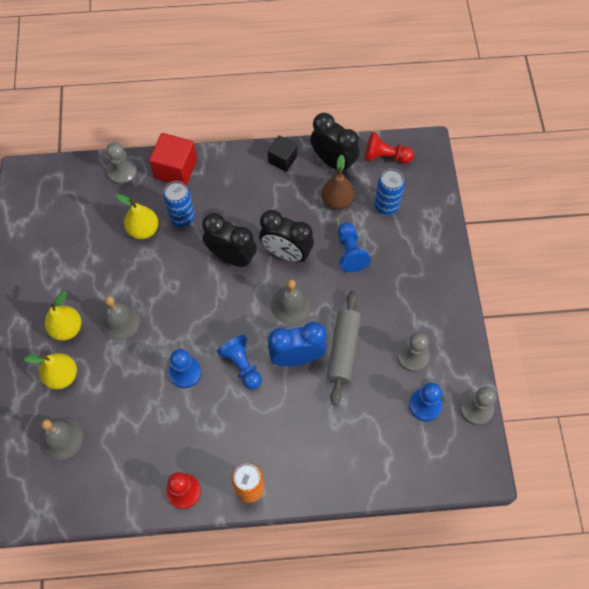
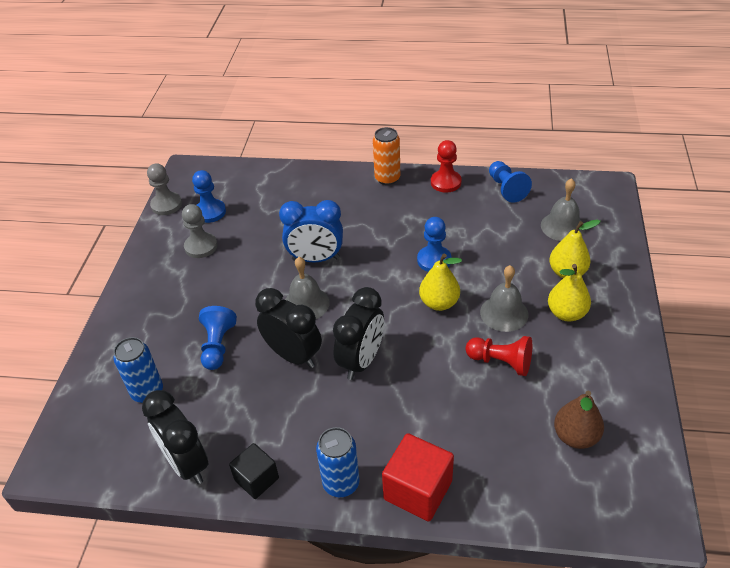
camera: 165 degrees left, 20 degrees down
(122, 172) = (500, 499): grey pawn -> none
(143, 230) = (471, 409): yellow pear -> yellow pear (439, 303)
(182, 218) = (417, 417): blue can -> blue can (341, 483)
(231, 257) = (361, 361): black clock -> black clock turned 105 degrees counterclockwise
(241, 365) = (374, 259): blue pawn -> blue pawn (506, 189)
(337, 201) = (206, 408): brown pear -> brown pear (575, 436)
(343, 350) = (266, 259): grey rolling pin -> none
(385, 157) = (112, 458): red pawn -> red pawn (501, 362)

